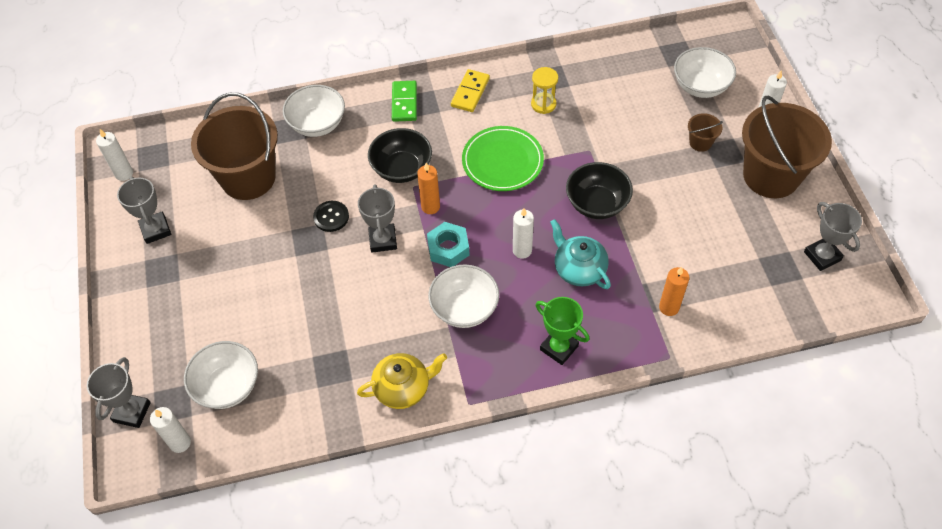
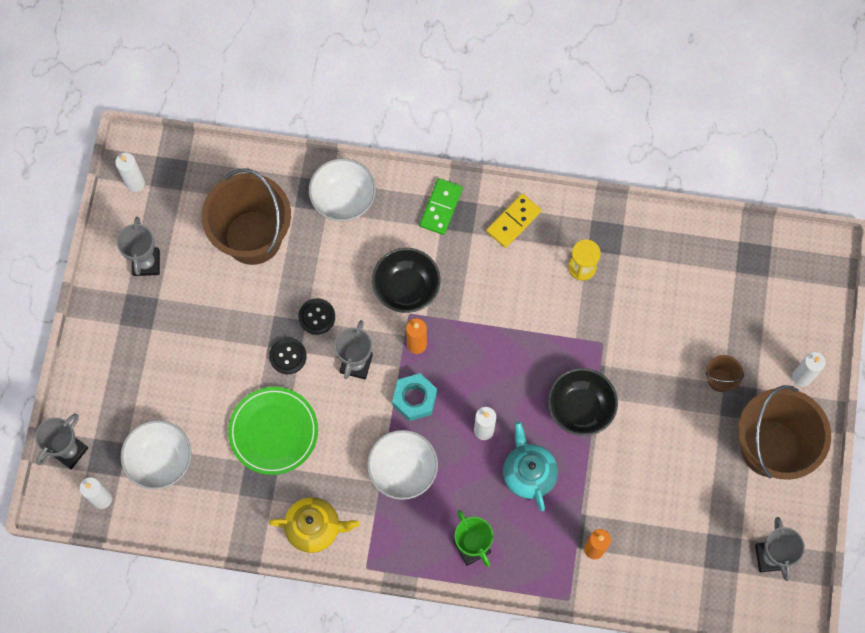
camera: 20 degrees right, 15 degrees up
(317, 256) = (288, 356): none -> black button
(502, 161) = (510, 320): green plate -> green plate (273, 431)
(700, 86) = (756, 311): white bowl -> none

